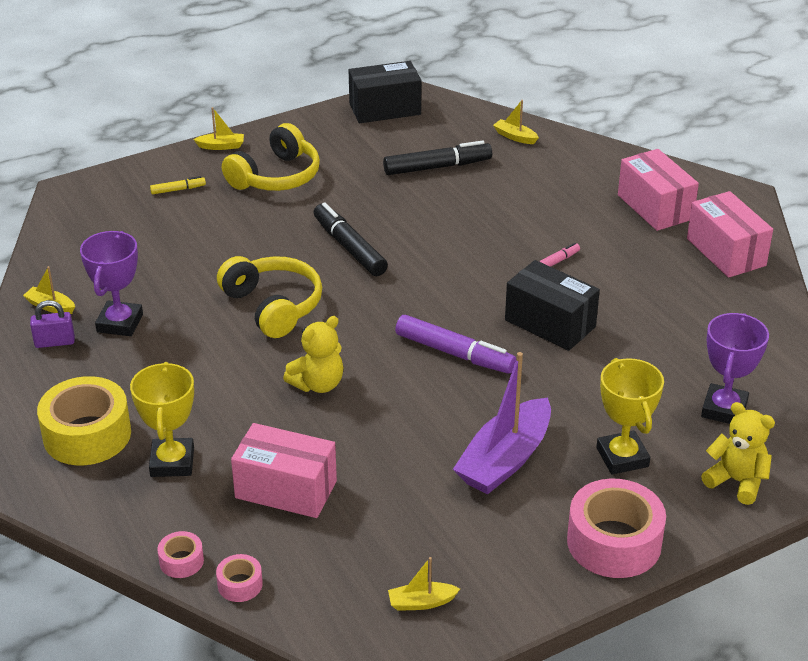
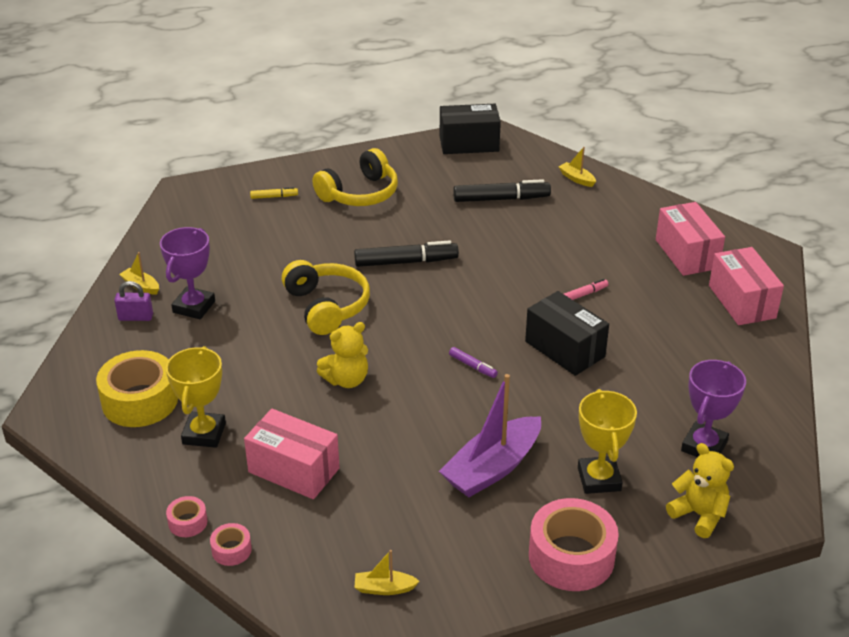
camera: 10 degrees right, 0 degrees up
(221, 146) = (320, 163): yellow boat -> none
(349, 247) = (406, 262): black marker -> black marker turned 105 degrees clockwise
(454, 353) = (472, 366): purple marker -> purple marker, size x0.49

